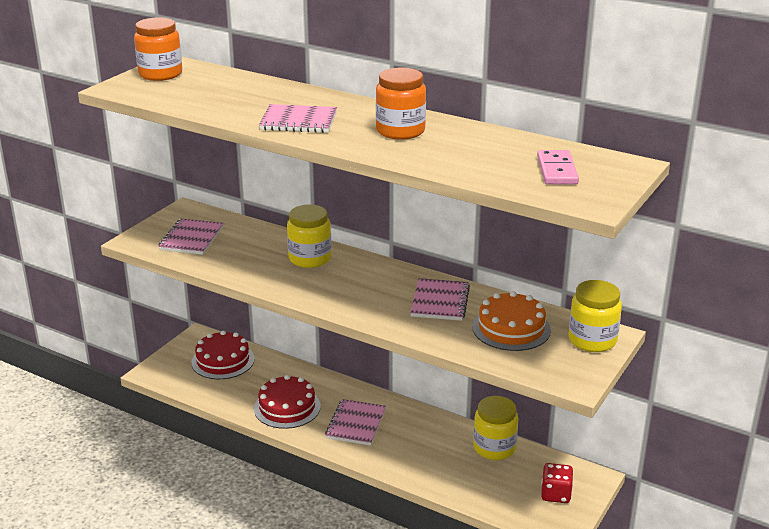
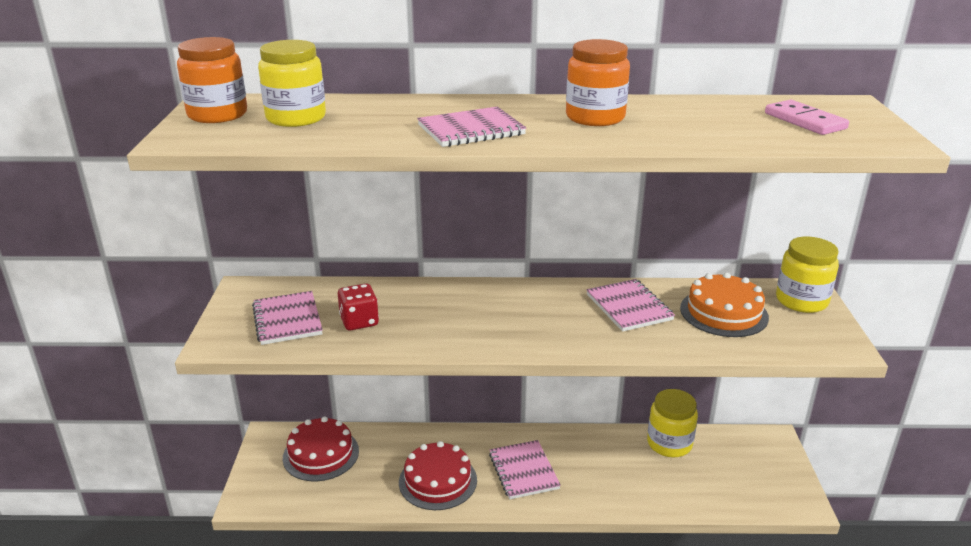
camera: 30 degrees left, 0 degrees up
(310, 258) = (448, 302): yellow jar -> yellow jar (296, 118)
(555, 494) = (763, 468): red dice -> red dice (359, 321)

